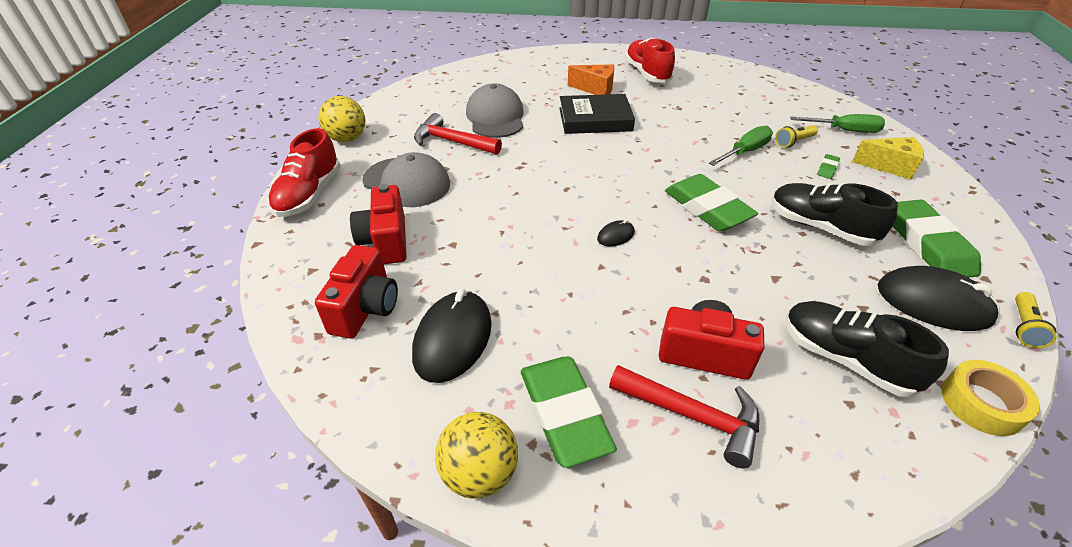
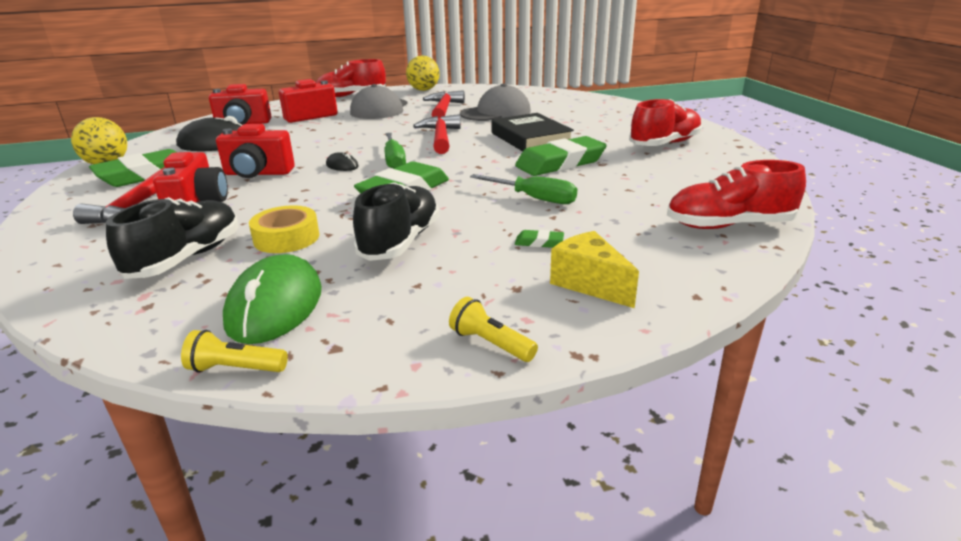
camera: 70 degrees right, 15 degrees down
(558, 162) = (440, 137): none -> red hammer
(596, 89) = (594, 131): orange cheese -> none
(610, 301) = (258, 173): none -> red camera
(794, 142) = (589, 221): yellow flashlight -> yellow flashlight (491, 343)
(808, 101) = (729, 225): none -> red shoe
(844, 130) = (666, 251): green screwdriver -> green screwdriver (394, 160)
(889, 166) = (589, 284): yellow cheese -> yellow cheese turned 150 degrees clockwise
(928, 244) = (397, 307): green eraser -> green eraser (560, 163)
(933, 303) = (275, 306): black mouse -> green mouse
(981, 403) = (113, 327): yellow tape -> yellow tape (286, 238)

